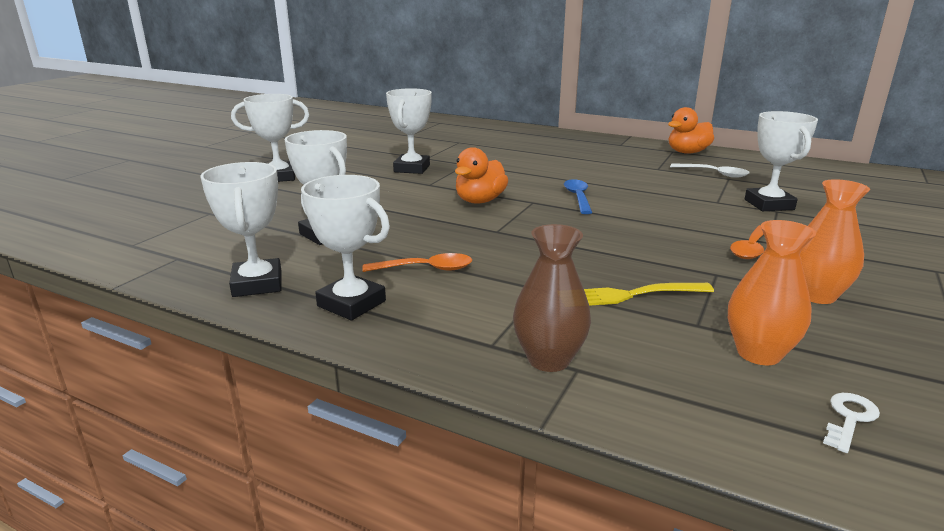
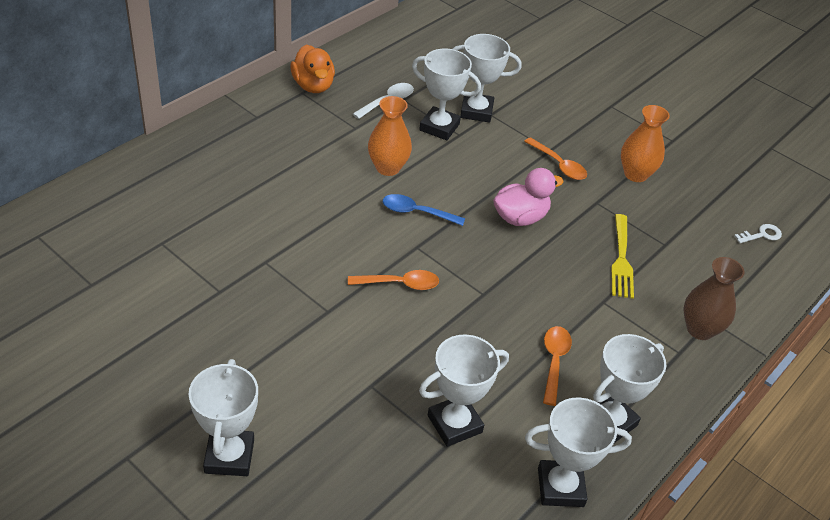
camera: 80 degrees left, 20 degrees up
(412, 168) = (260, 314): white trophy -> white trophy (439, 127)
(480, 201) = (400, 284): orange duck -> orange spoon
(629, 237) = (520, 217): none -> pink duck
(758, 353) = (701, 235): orange vase -> orange vase (388, 168)
(849, 418) = (761, 235): white key -> white key turned 105 degrees clockwise

